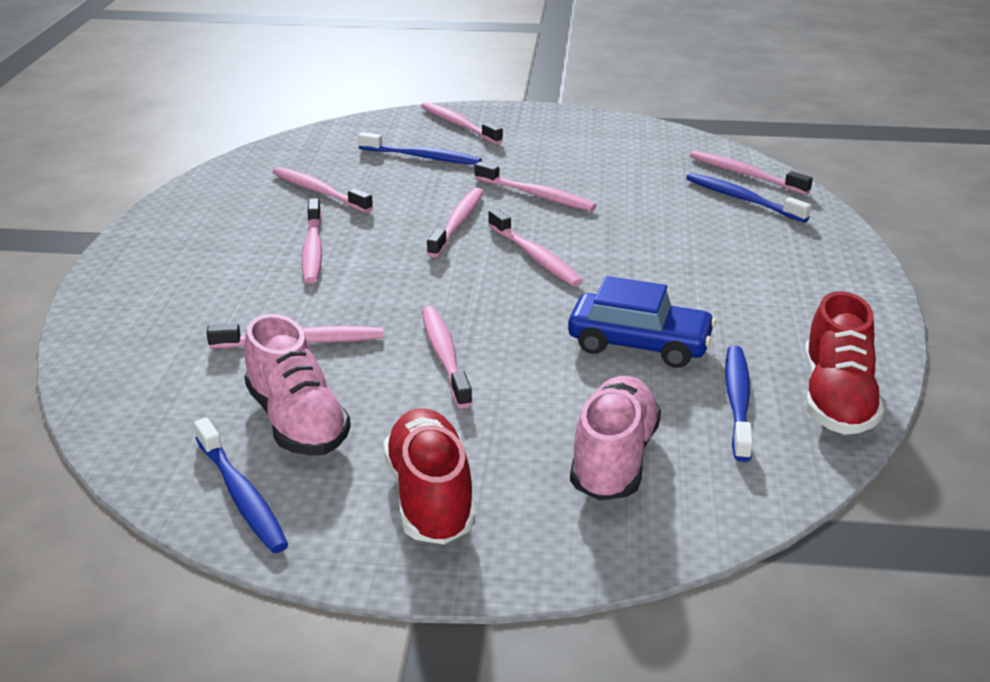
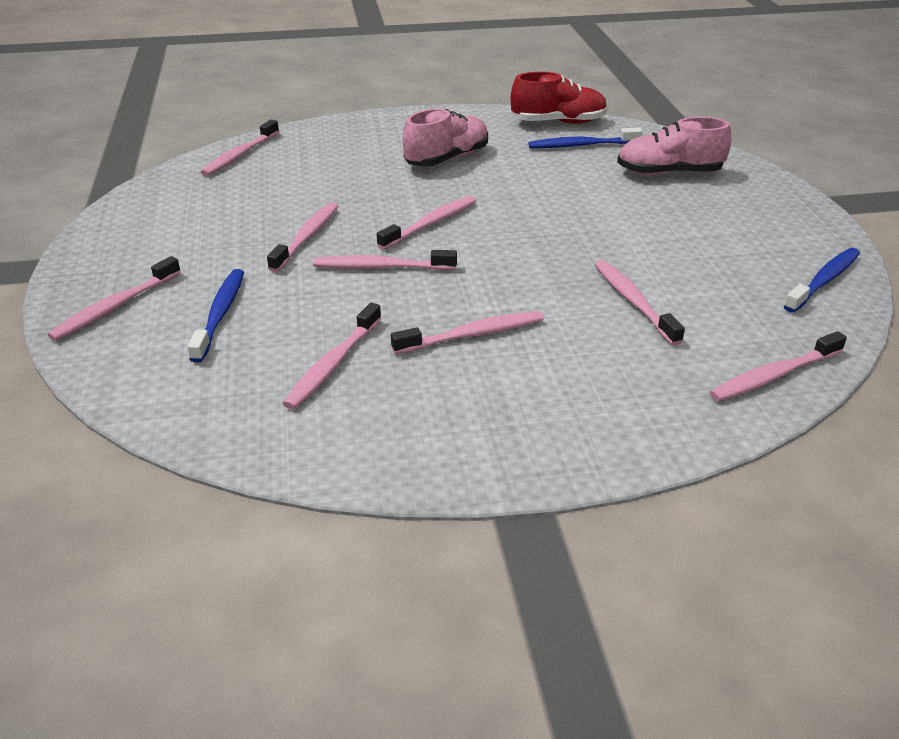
camera: 105 degrees left, 5 degrees up
(297, 422) = (733, 279): pink shoe -> pink shoe (447, 159)
(430, 497) = (757, 219): red shoe -> none
(445, 356) = (605, 238): pink toothbrush -> pink toothbrush (773, 376)
(639, 344) = (538, 175): blue car -> none
(742, 199) = (291, 154): blue toothbrush -> none

